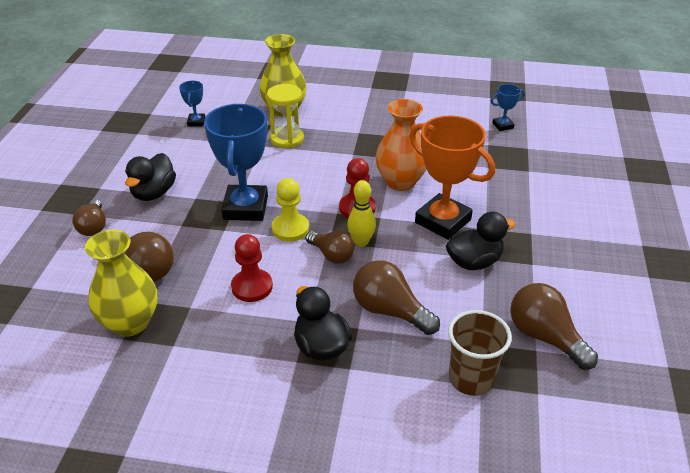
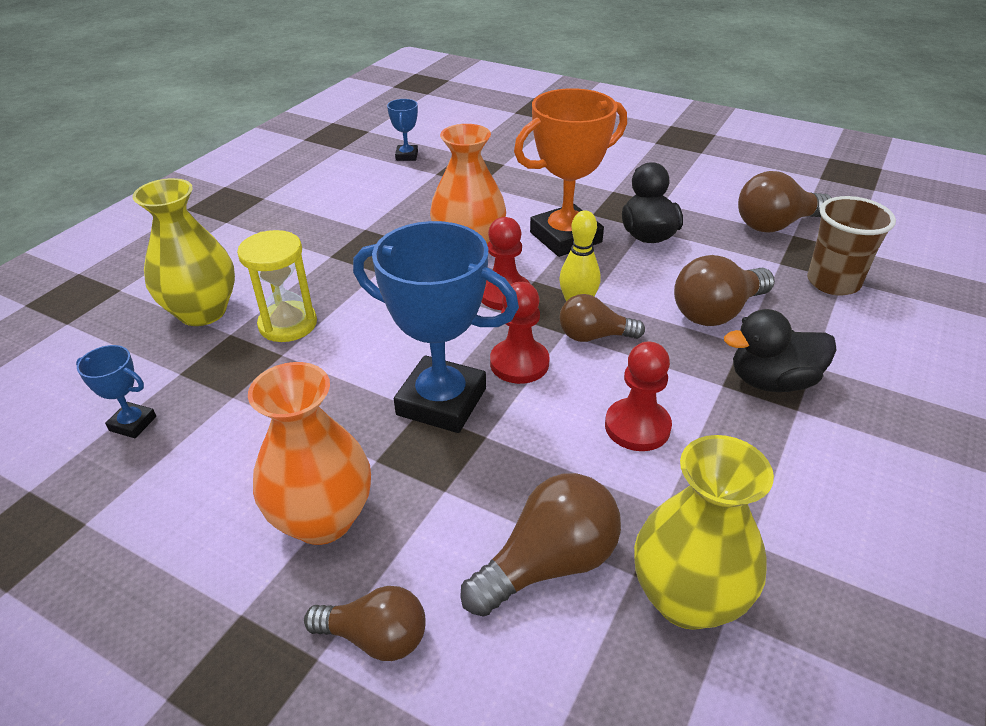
camera: 70 degrees left, 0 degrees up
(153, 193) = (323, 519): black duck -> orange vase
(290, 229) = (519, 363): yellow pawn -> red pawn
(331, 255) = (594, 336): brown light bulb -> brown light bulb turned 150 degrees counterclockwise

